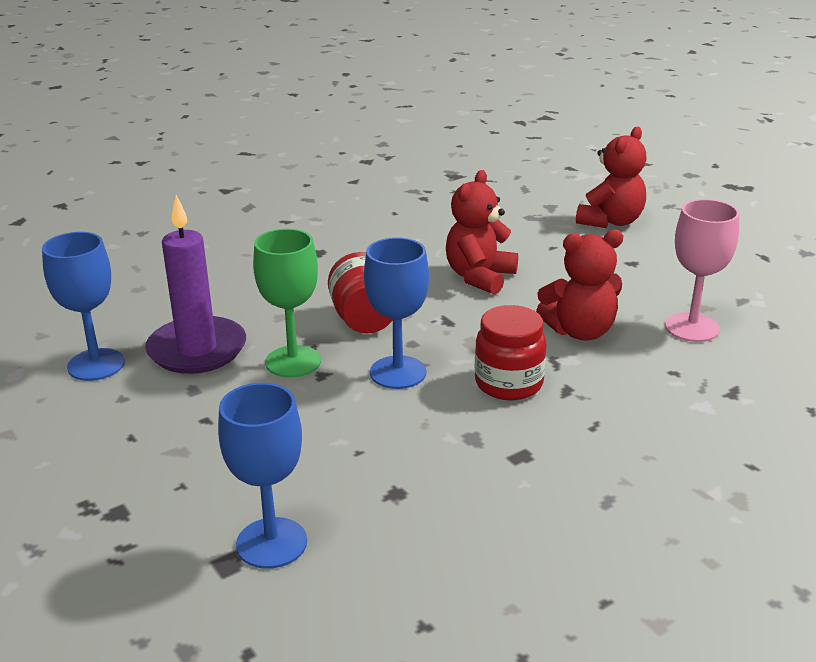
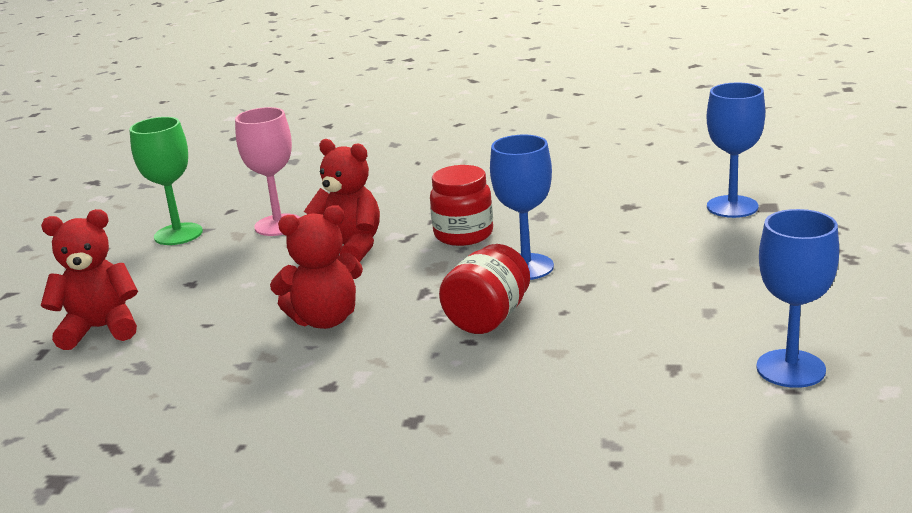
camera: 135 degrees left, 5 degrees down
(197, 350) = (674, 347): purple candle -> none
(293, 361) = (597, 304): green goblet -> green goblet (178, 234)

